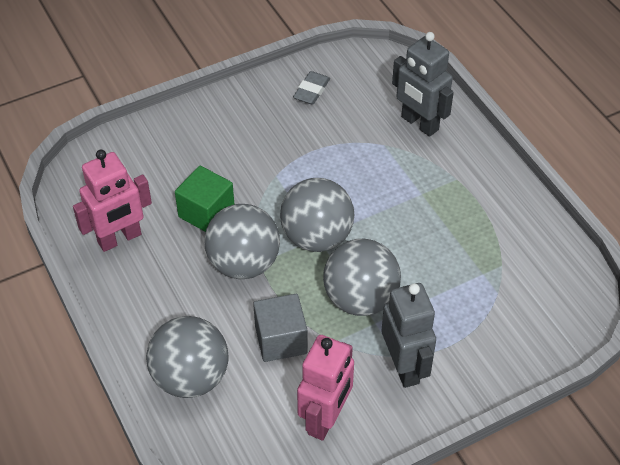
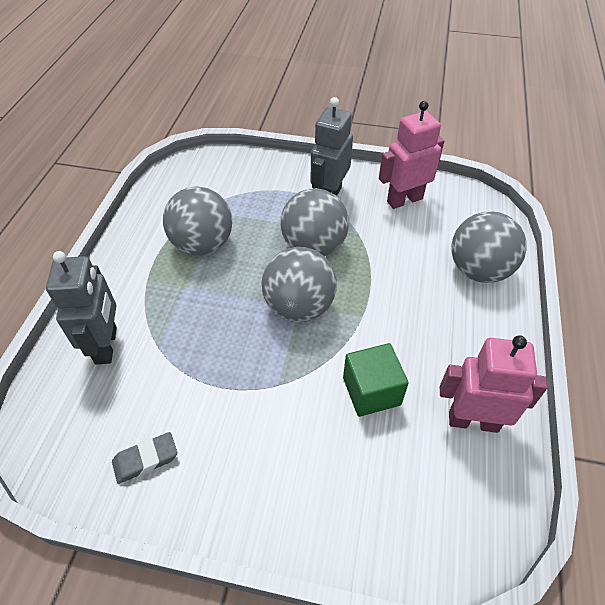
camera: 140 degrees left, 0 degrees up
(243, 263) = (376, 324): grey ball -> grey ball (203, 244)
(281, 340) = (394, 255): grey cube -> none

